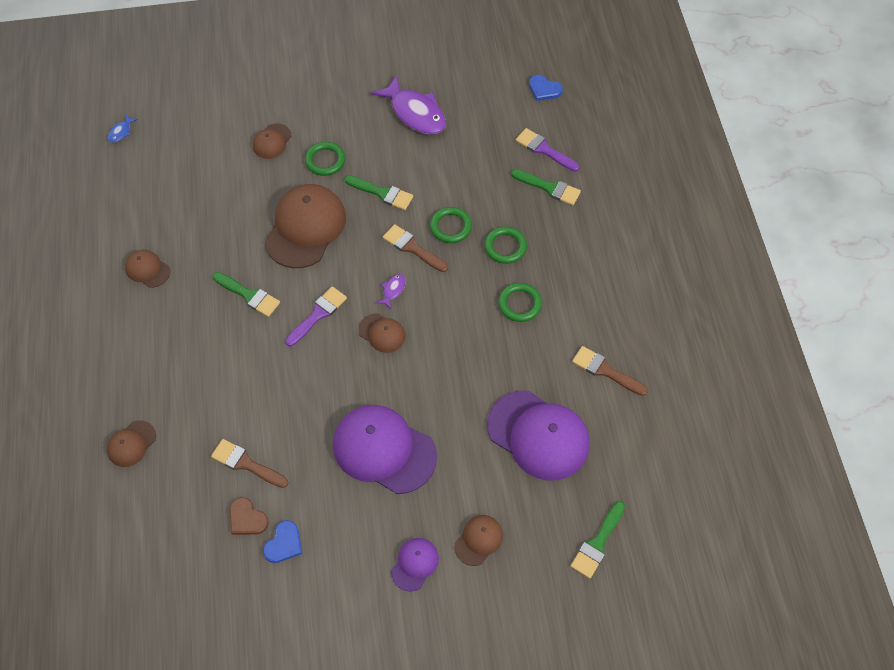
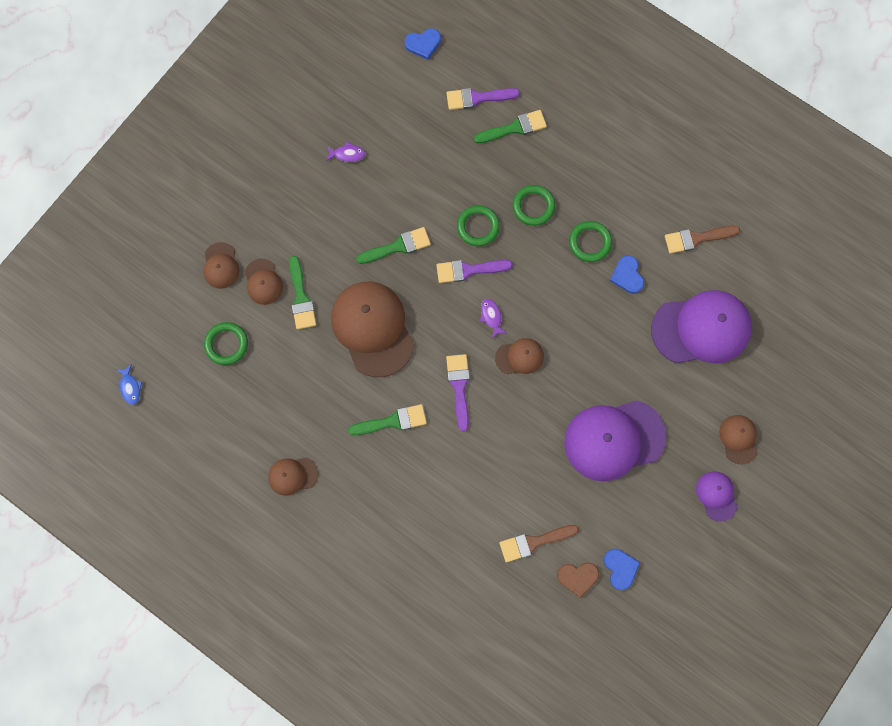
camera: 45 degrees left, 15 degrees up
(131, 444) = (439, 609): brown cap -> brown cap (221, 265)
(325, 161) = (324, 259): green ring -> green ring (226, 344)
(412, 248) = (468, 270): brown brush -> purple brush
(415, 113) = (347, 154): purple fish -> purple fish, size x0.43
(522, 349) = (627, 275): none -> blue heart
(597, 543) = (811, 367): green brush -> green brush (301, 298)

